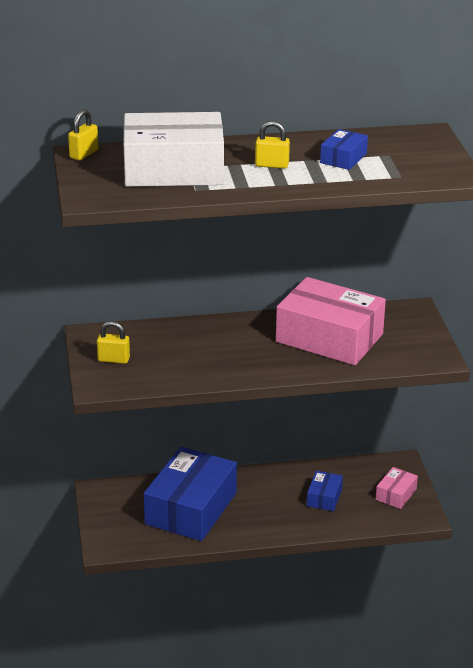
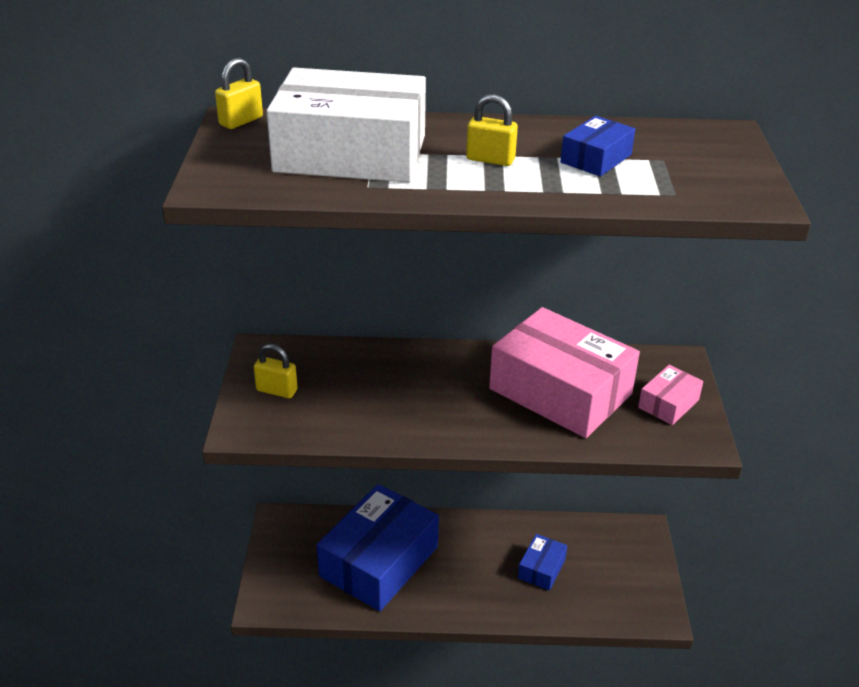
camera: 10 degrees right, 5 degrees up
(396, 494) = (630, 577): pink box -> pink box (668, 404)

